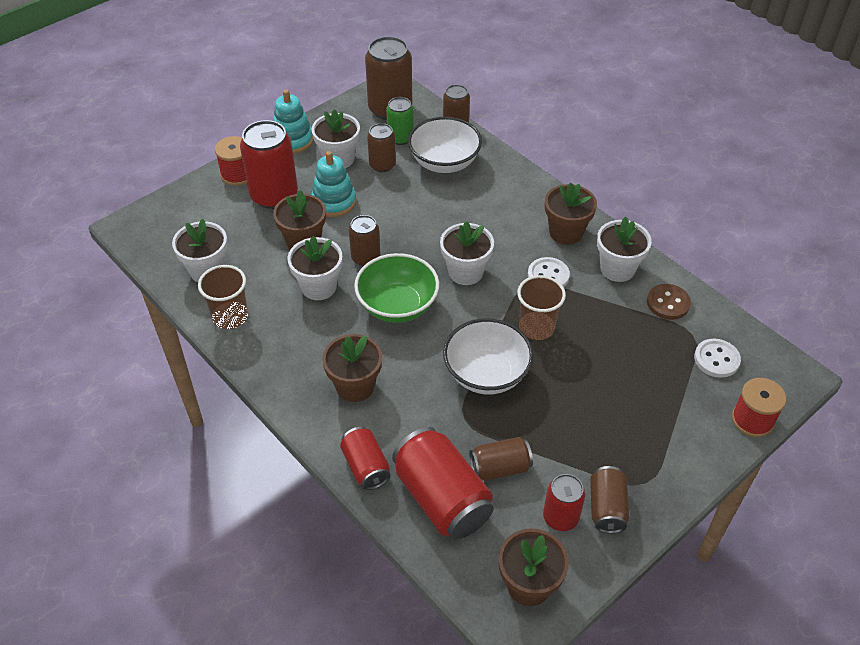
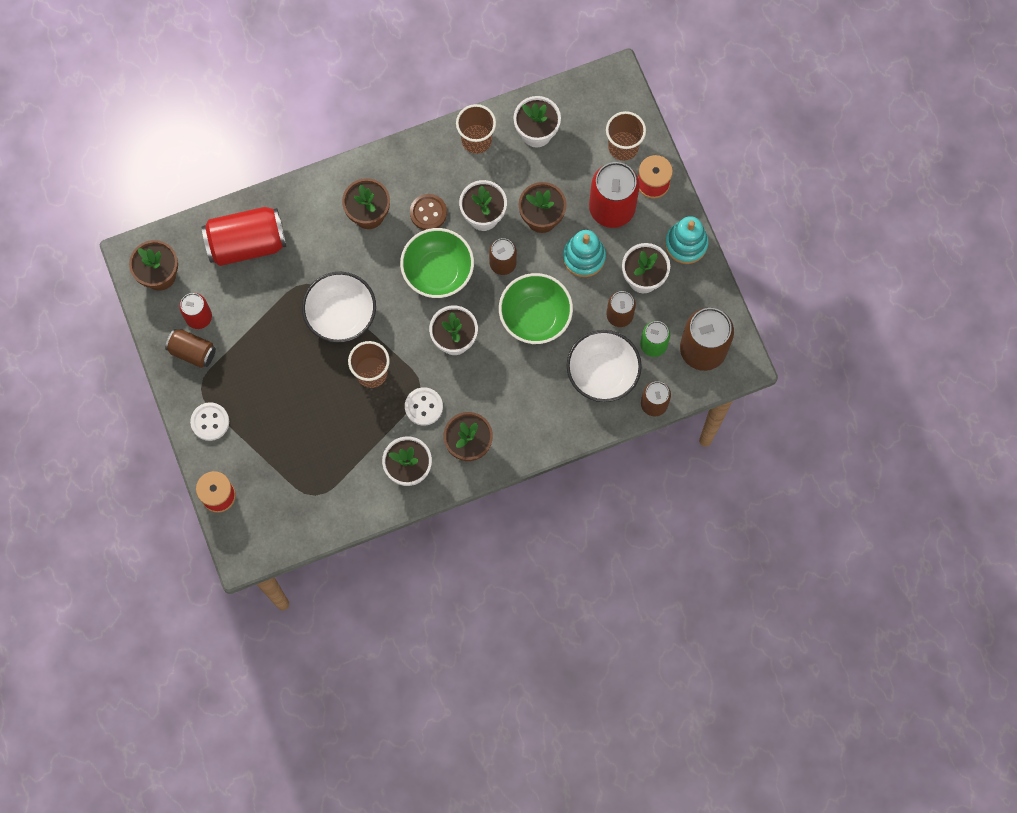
camera: 110 degrees right, 25 degrees up
(204, 203) = (623, 147): none -> brown cup
(366, 466) = (293, 200): red can -> none
(411, 220) = (535, 317): none -> green bowl
(500, 468) = (254, 292): brown can -> none
(668, 303) = (355, 492): brown button -> brown button (428, 213)
(716, 359) = (283, 500): white button -> white button (210, 422)

